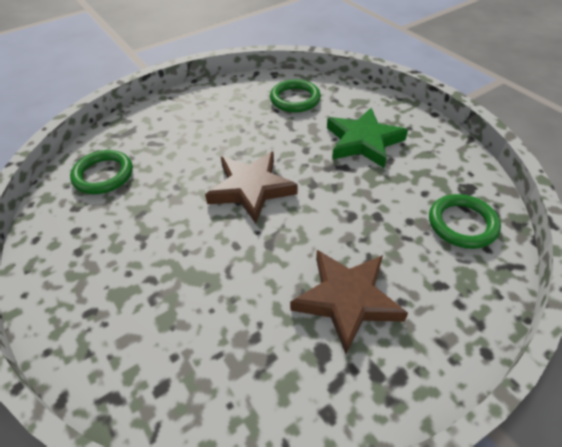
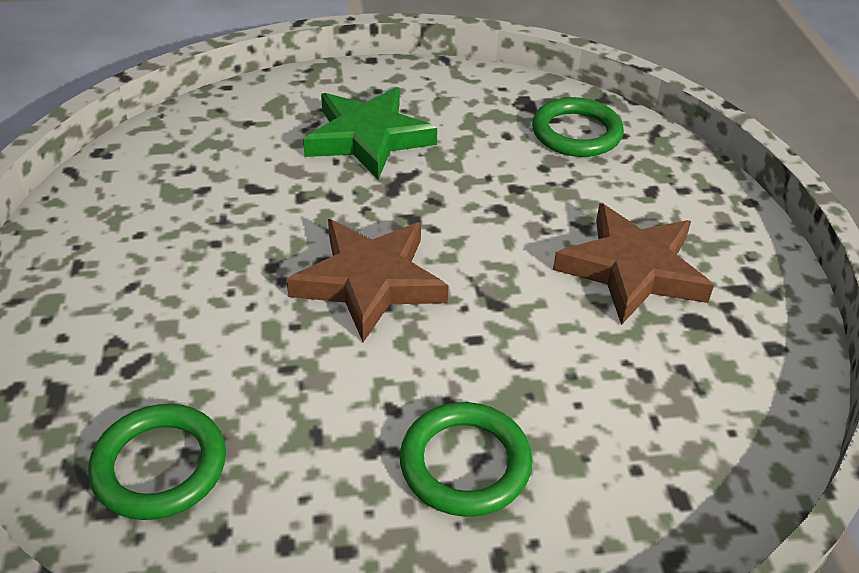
camera: 65 degrees left, 5 degrees down
(295, 99) = (199, 158): green ring -> green ring (465, 463)

